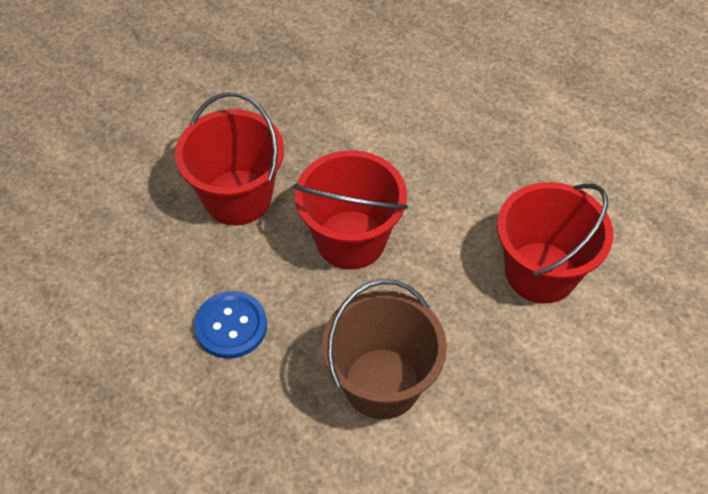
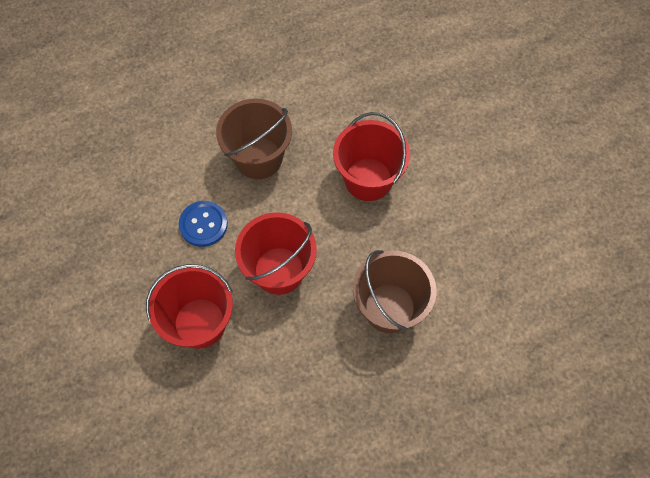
camera: 60 degrees left, 10 degrees up
(231, 326) = (298, 376): blue button -> blue button (203, 224)
(478, 148) = (258, 158): none -> brown bucket

